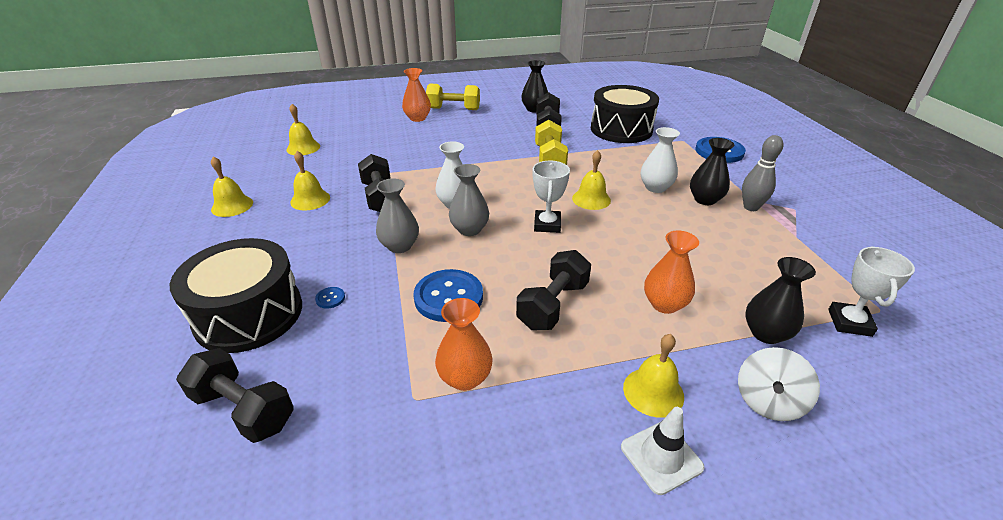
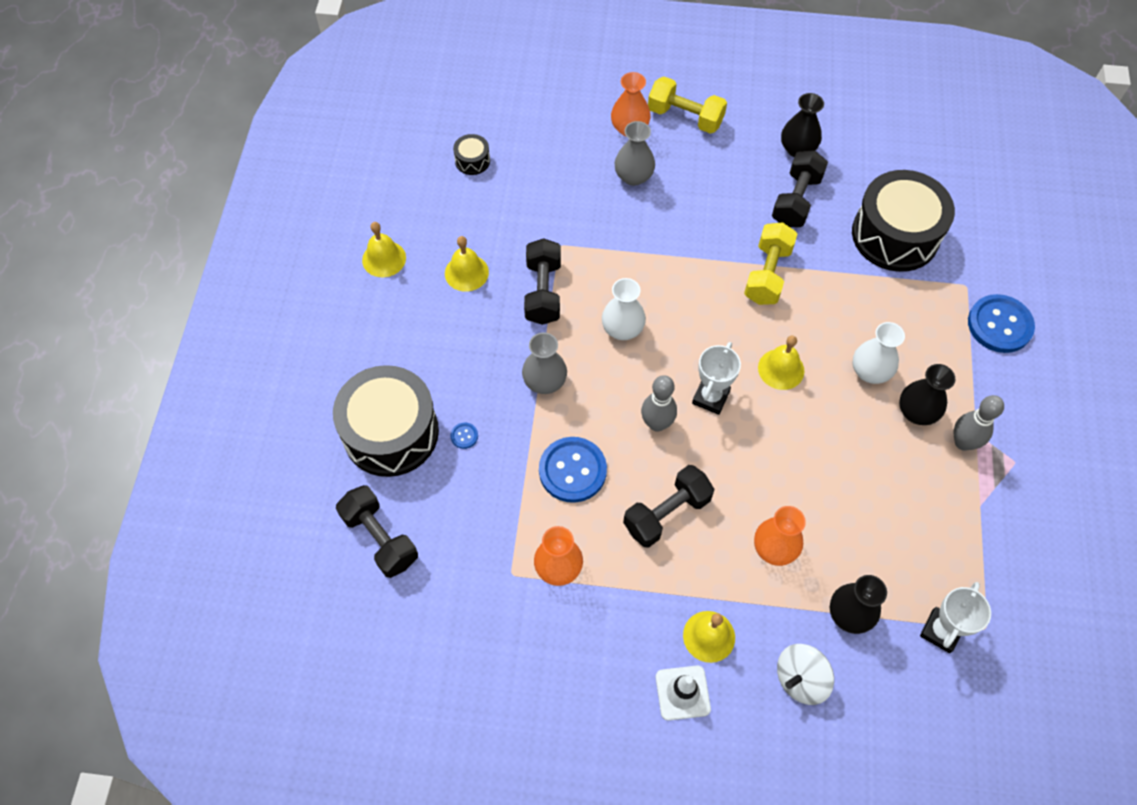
camera: 20 degrees right, 25 degrees up
(303, 148) = (472, 161): yellow bell -> black drum
(469, 229) = (624, 378): grey vase -> grey vase (633, 176)
(511, 249) = (657, 423): none -> grey bowling pin

